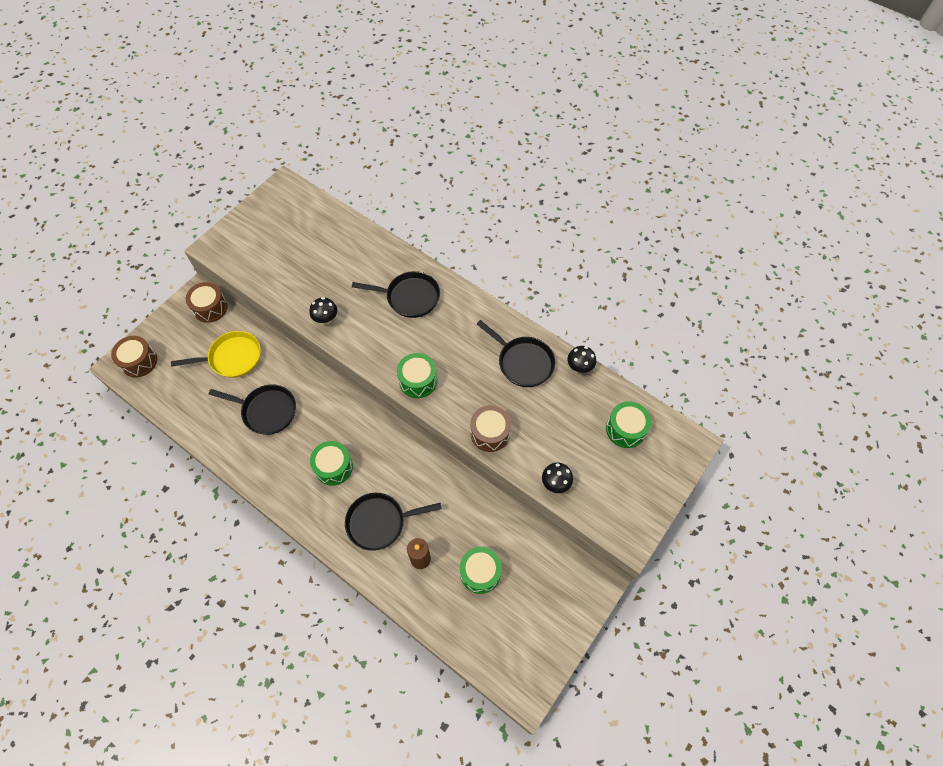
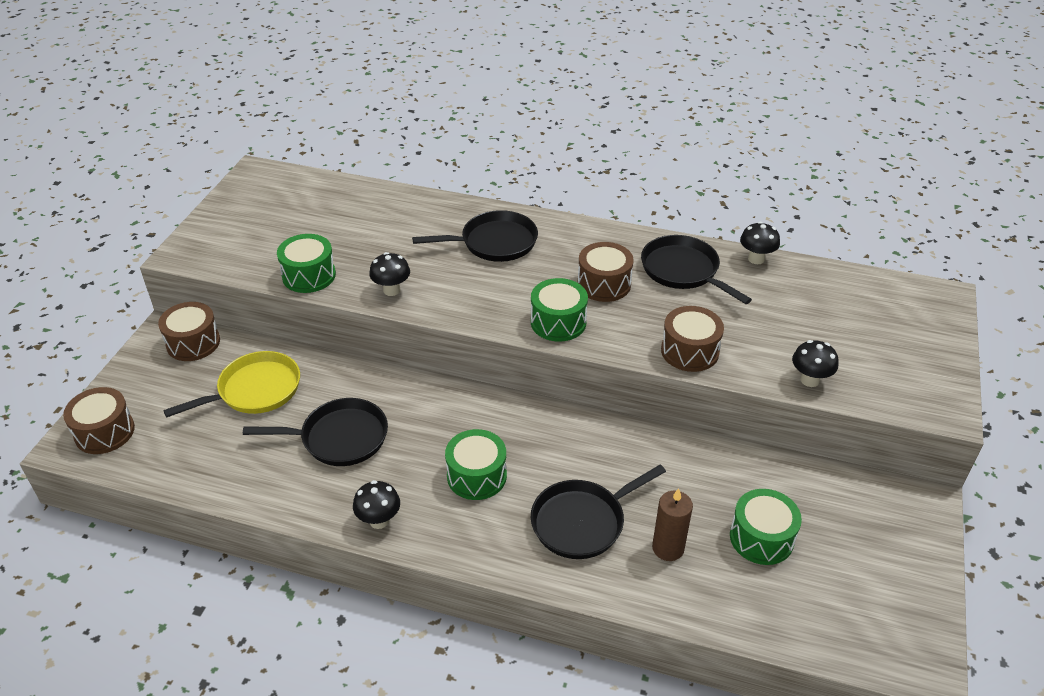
camera: 20 degrees left, 20 degrees down
(265, 479) = (379, 520): none -> black mushroom
(463, 357) = (604, 284): none -> brown drum
(523, 362) = (683, 271): black pan -> black pan turned 150 degrees counterclockwise
(625, 429) = (855, 303): green drum -> green drum (309, 275)

